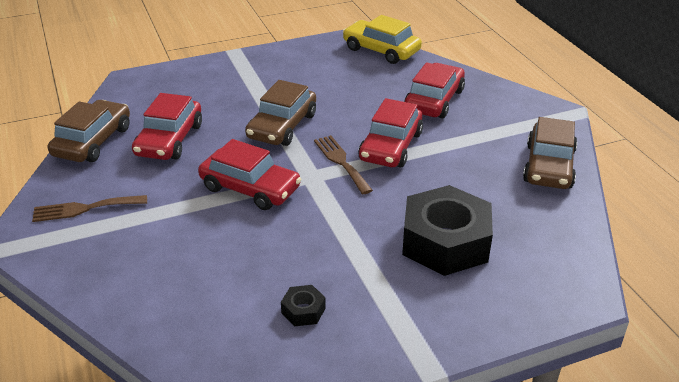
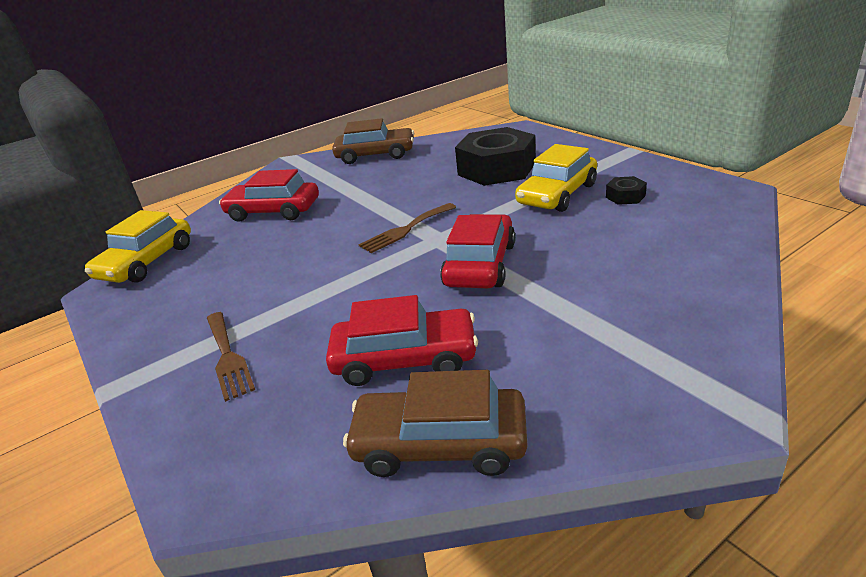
camera: 100 degrees left, 5 degrees down
(84, 208) = (606, 371): brown fork -> brown fork (228, 357)
(282, 126) = (344, 280): brown car -> none
(345, 265) = (557, 194): none -> yellow car
(391, 146) = (368, 213): red car -> none

